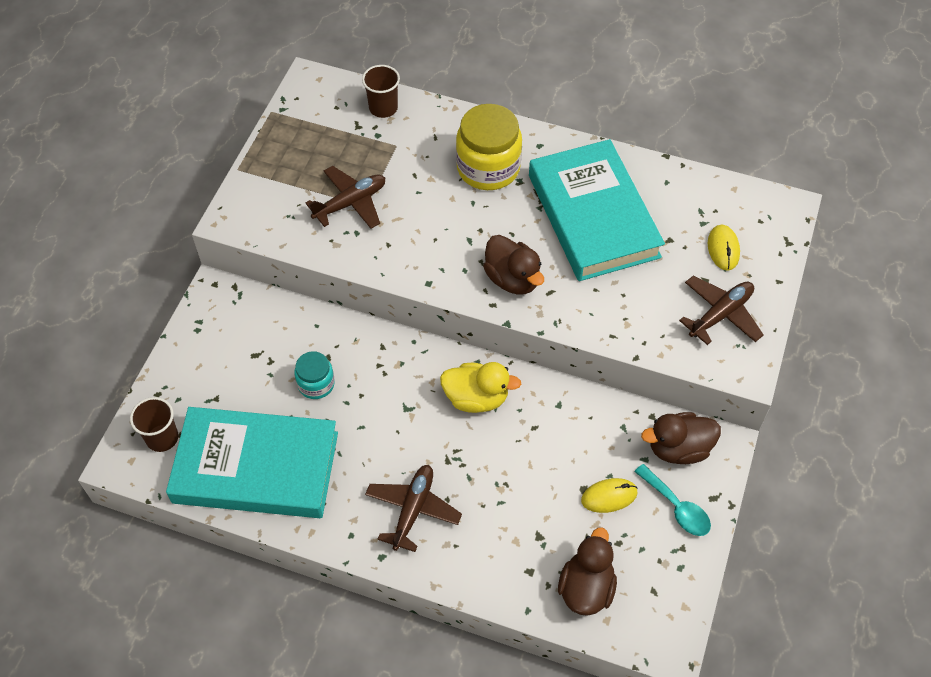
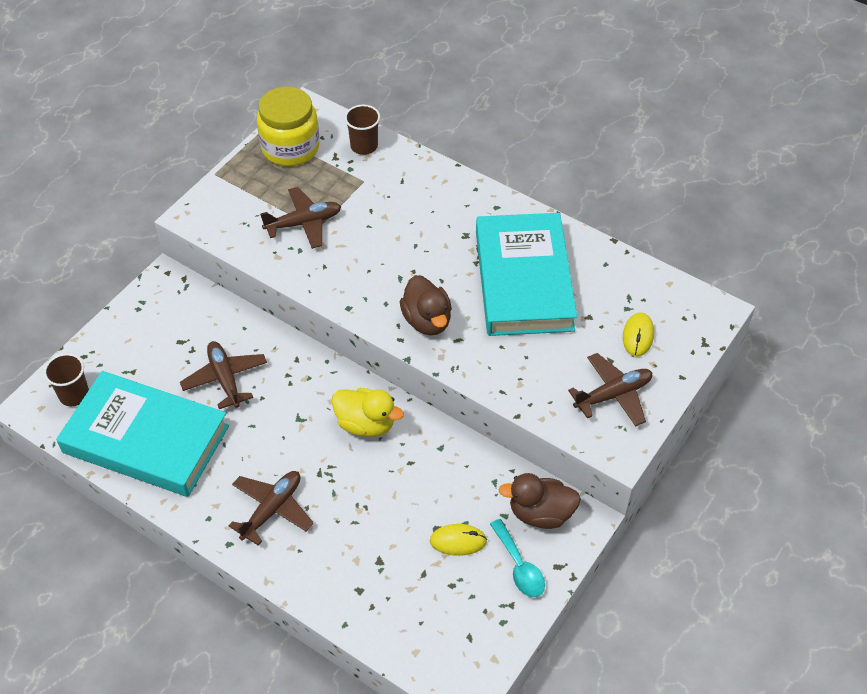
camera: 15 degrees right, 5 degrees down
(316, 384) = (225, 379): turquoise jar -> brown plane
(488, 168) = (441, 217): yellow jar -> yellow jar (290, 148)
(586, 588) = (406, 618): brown duck -> none

